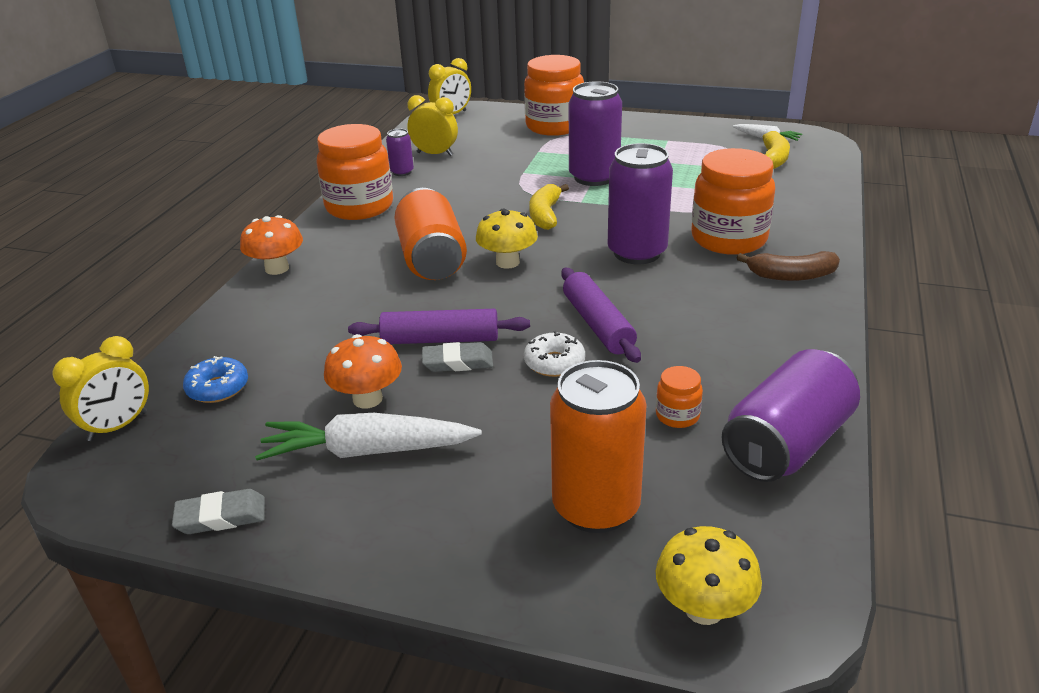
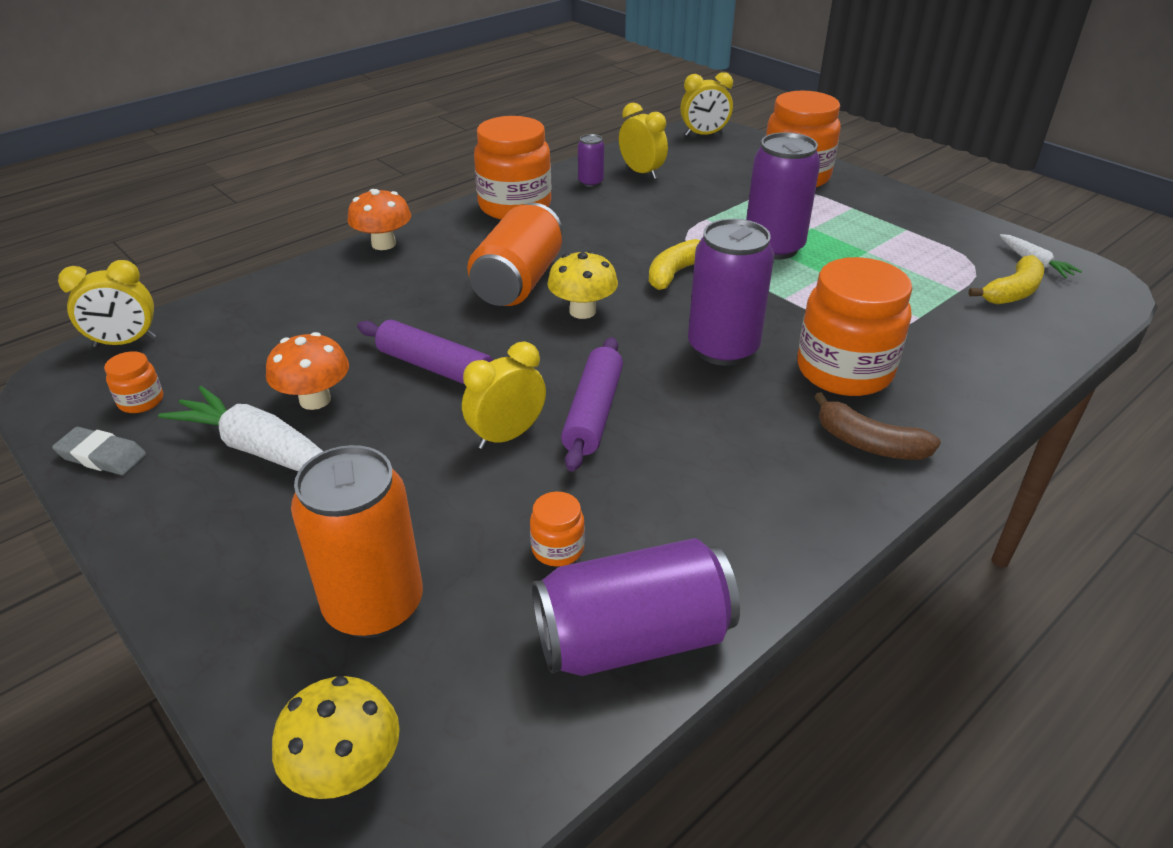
camera: 30 degrees right, 5 degrees up
(202, 463) = (141, 401): none -> orange jar
(218, 388) = (222, 339): blue donut -> none
(457, 362) = (425, 397): grey eraser -> none
(554, 363) = (507, 436): white donut -> yellow clock

